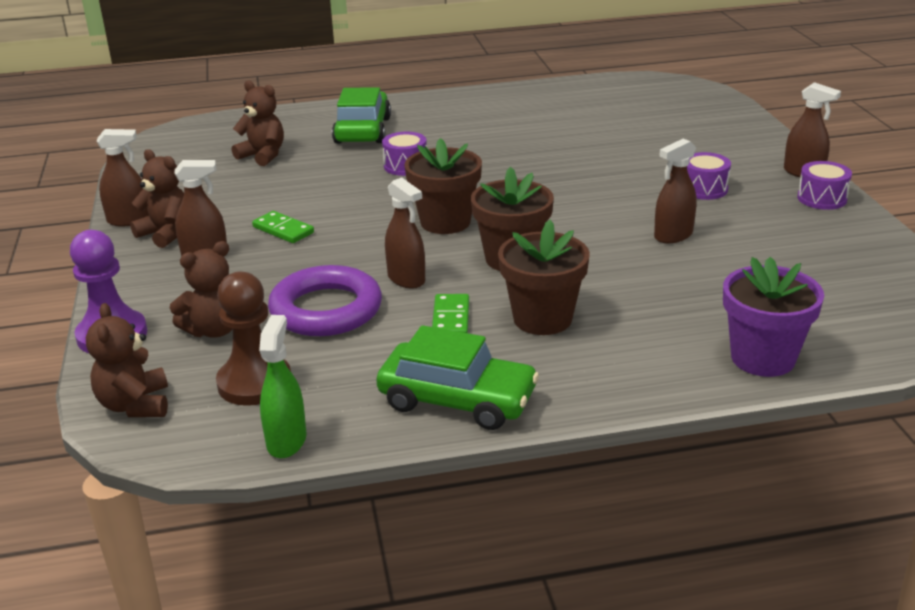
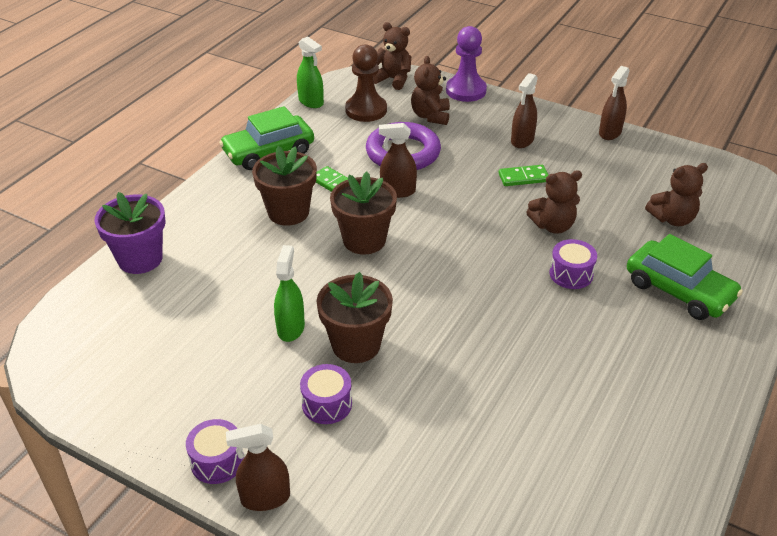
camera: 130 degrees right, 10 degrees up
(166, 233) = (572, 138): brown teddy bear -> brown teddy bear (553, 226)
(445, 222) = (450, 242): brown flower pot -> brown flower pot (356, 345)
(673, 235) = (291, 328): brown spray bottle -> green spray bottle

